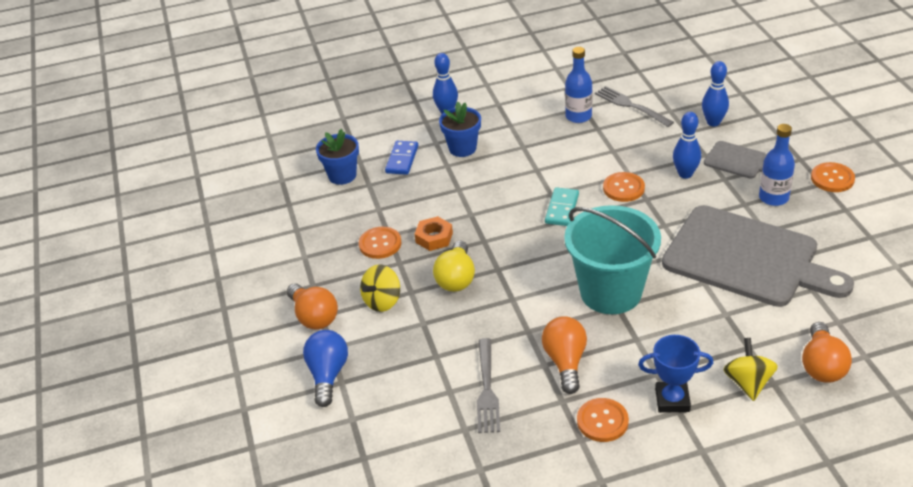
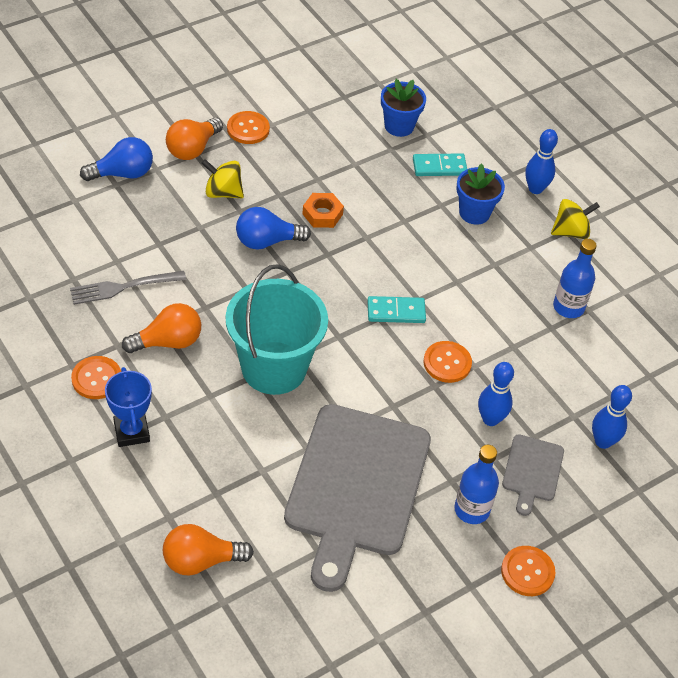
camera: 65 degrees right, 10 degrees up
(380, 244) = (303, 175): orange button -> orange button (248, 129)
(402, 159) = (439, 167): blue domino -> turquoise domino
(456, 278) = (267, 241): yellow light bulb -> blue light bulb
(631, 106) = (608, 355): grey fork -> none
(748, 383) = (165, 494): yellow spinning top -> yellow spinning top (570, 232)

